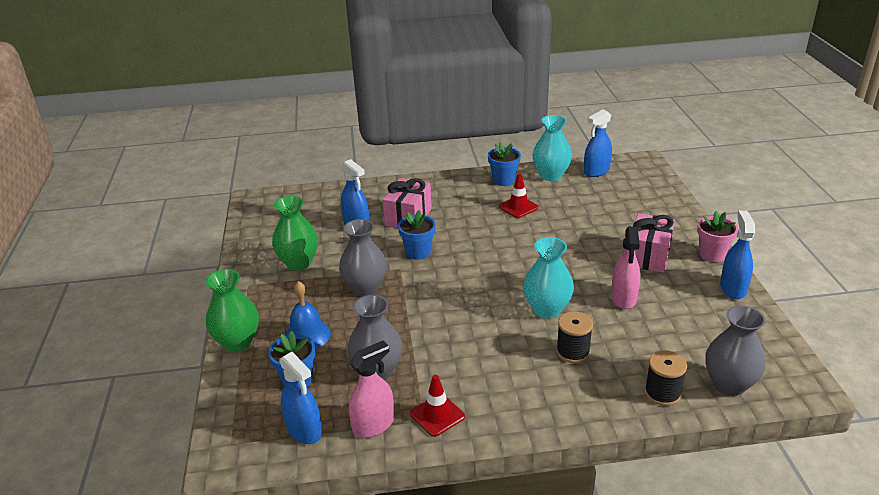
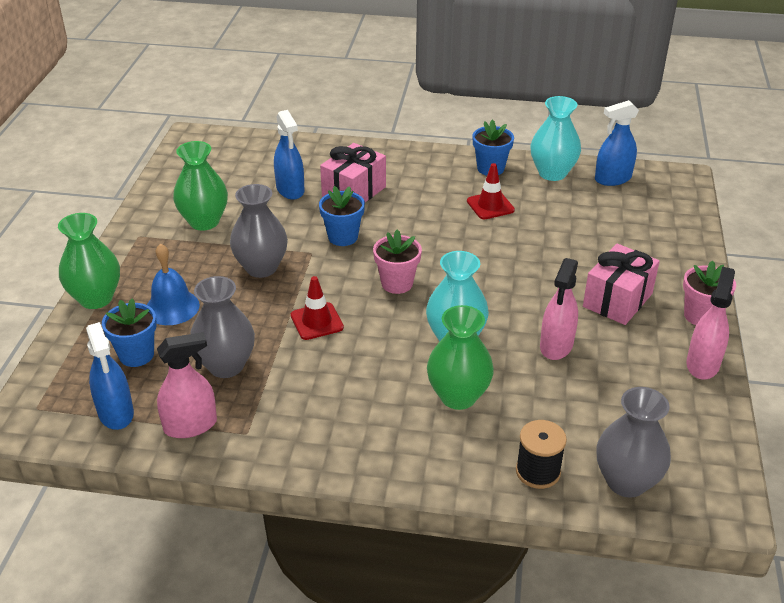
camera: 15 degrees right, 5 degrees up
(437, 415) = (264, 432): red traffic cone -> red traffic cone (317, 321)
(479, 278) = (397, 283): none -> pink flower pot
(573, 352) = (458, 396): black spool -> green vase
(733, 288) = (702, 364): blue spray bottle -> pink spray bottle

